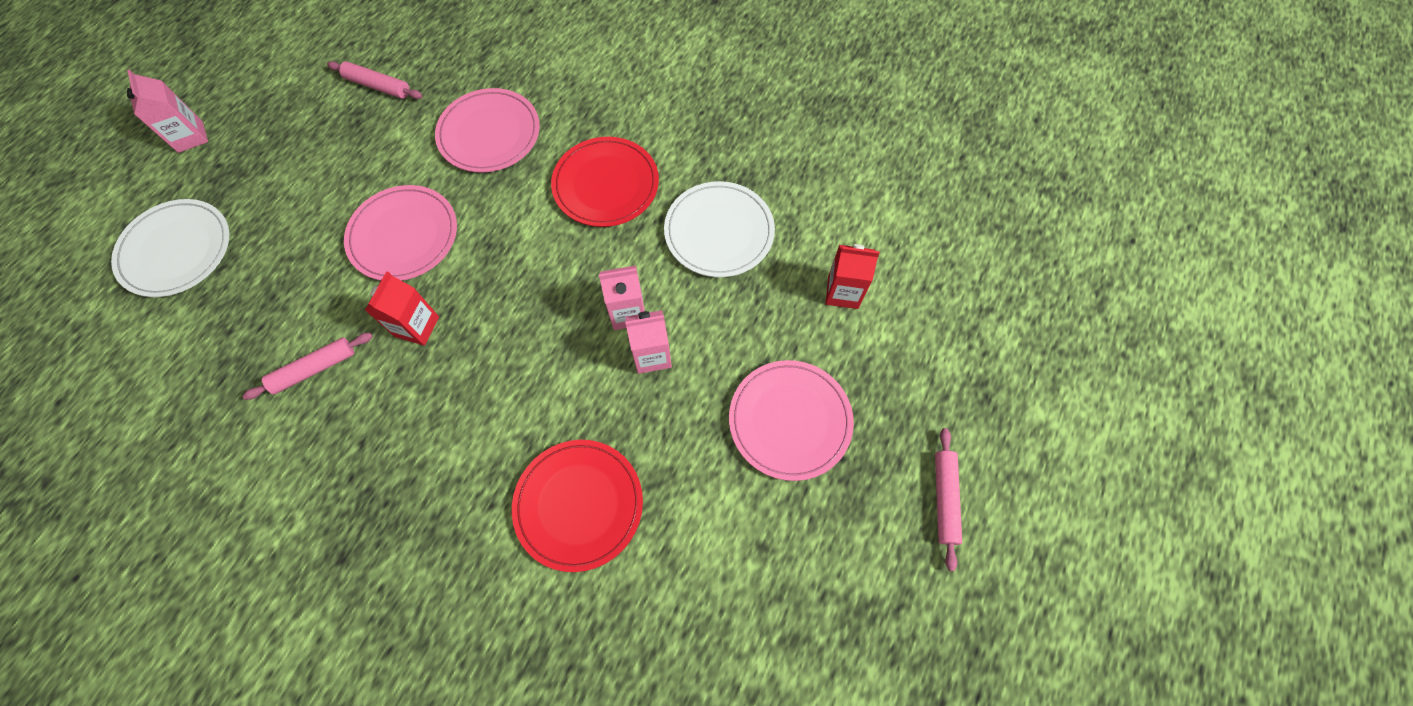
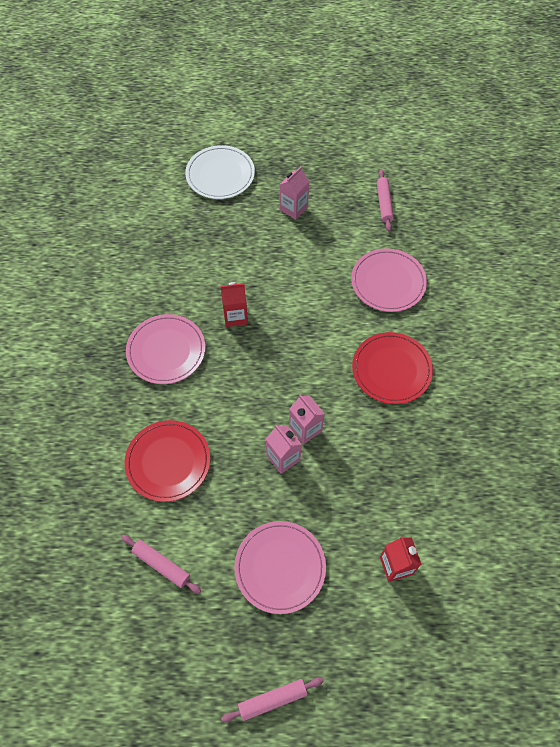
camera: 65 degrees right, 5 degrees down
(190, 137) = (292, 136): pink carton -> pink carton (293, 208)
(314, 369) = (185, 280): pink rolling pin -> pink rolling pin (161, 565)
(403, 235) = (289, 276): pink plate -> pink plate (166, 350)
(719, 232) = (397, 458): white plate -> none

